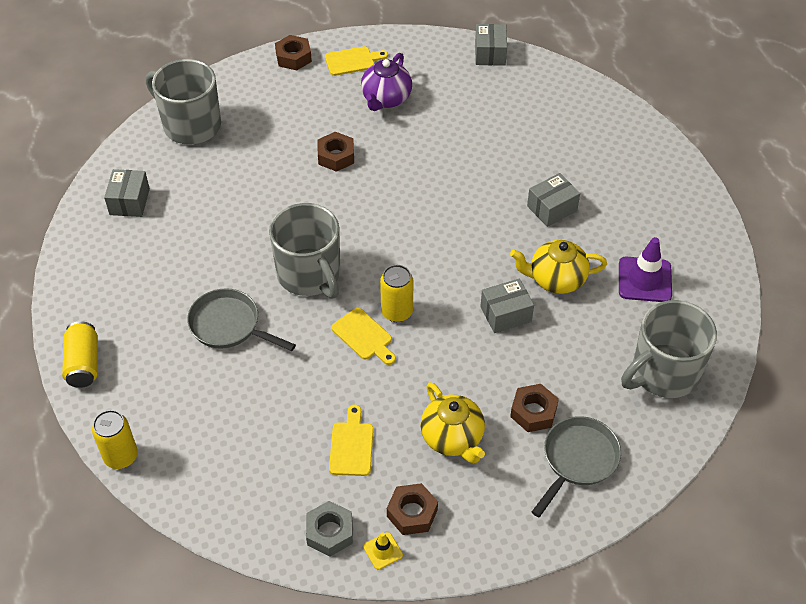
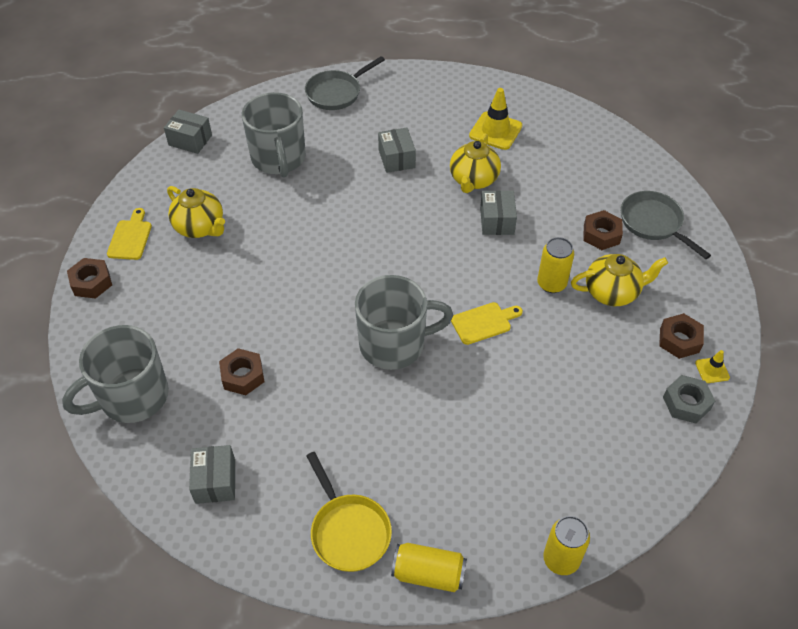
camera: 70 degrees left, 0 degrees up
(108, 299) = (348, 531): none -> yellow pan
(129, 202) = (215, 481): grey box -> grey box turned 60 degrees clockwise
(229, 325) = (429, 425): grey pan -> grey pan (336, 93)
(336, 156) = (253, 285): brown nut -> brown nut (243, 376)
(351, 445) = (600, 363): yellow cutting board -> none
(386, 99) = (200, 227): purple teapot -> yellow teapot
(397, 312) = (465, 292): yellow can -> yellow can (551, 284)
(644, 280) = (495, 131): purple traffic cone -> yellow traffic cone
(663, 373) = (588, 150): grey mug -> grey mug (278, 159)

